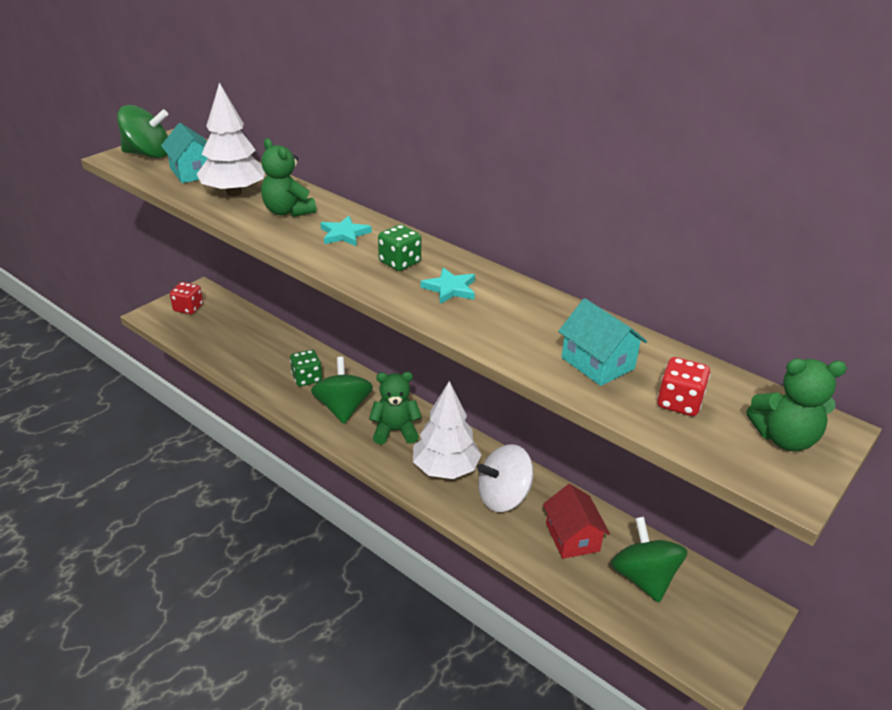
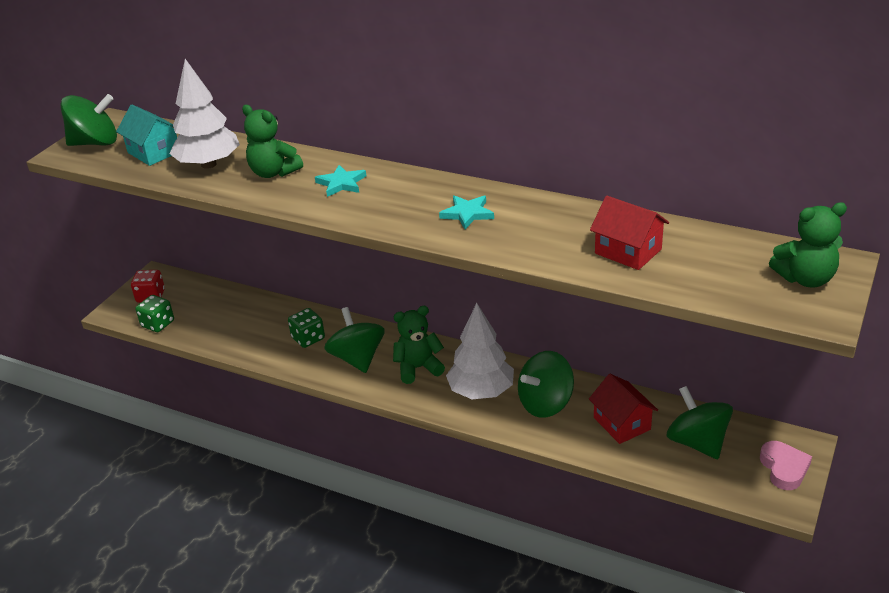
camera: 10 degrees left, 0 degrees up
(399, 262) = (408, 199): green dice -> green dice (158, 324)
(503, 497) = (545, 403): white spinning top -> green spinning top
(597, 363) = (628, 251): turquoise house -> red house
(679, 403) = (710, 269): red dice -> none
(728, 631) = (784, 468): none -> pink heart

